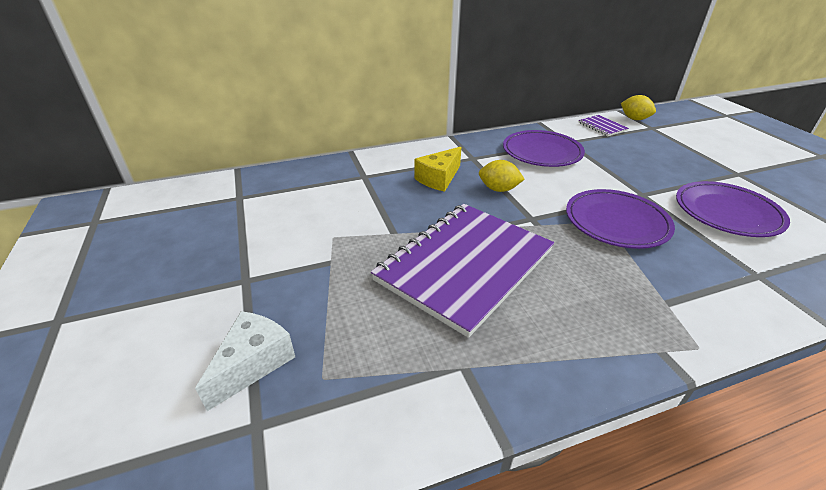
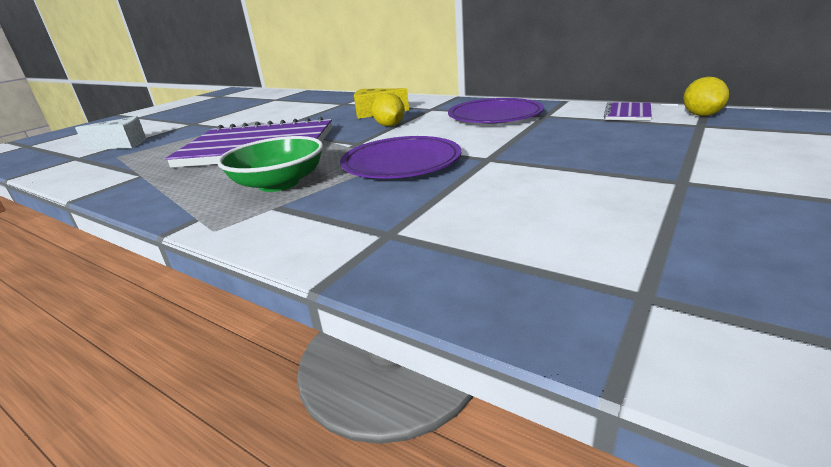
camera: 55 degrees right, 10 degrees down
(607, 286) = (279, 183): none -> green bowl
(727, 213) = (528, 196): purple plate -> none

